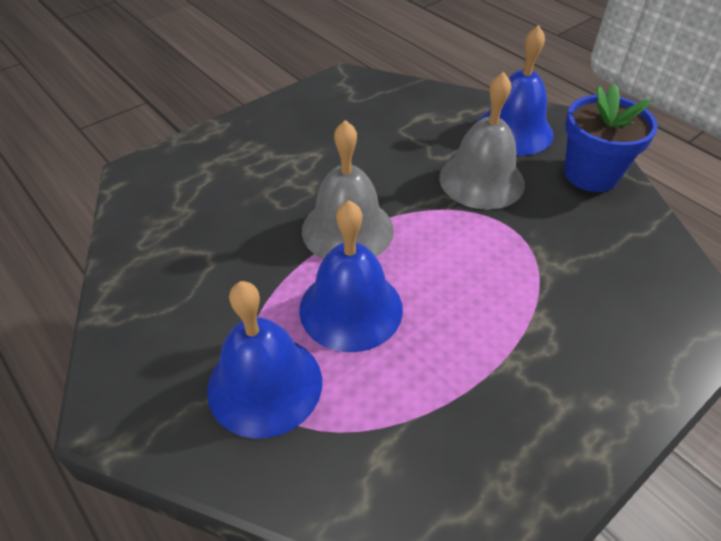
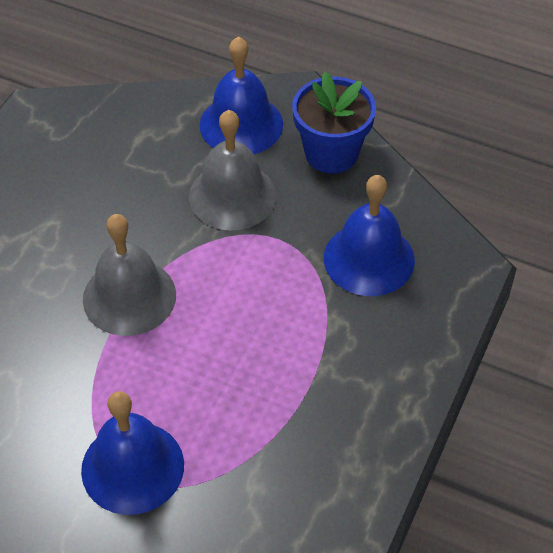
camera: 25 degrees left, 5 degrees up
(351, 308) = (171, 373): blue bell -> blue bell (369, 259)

